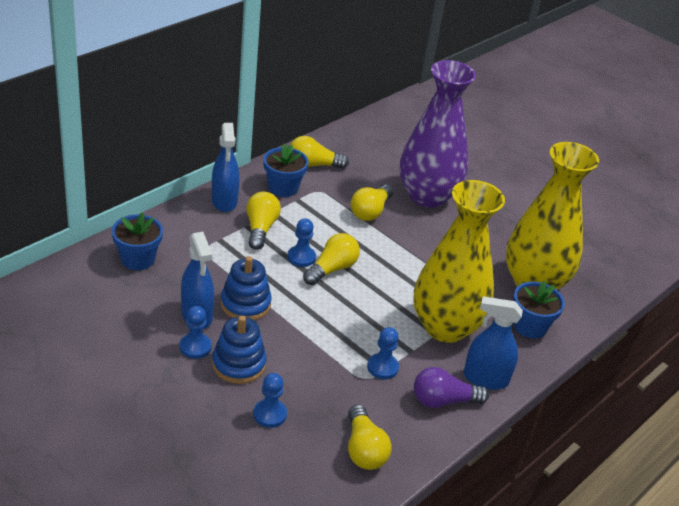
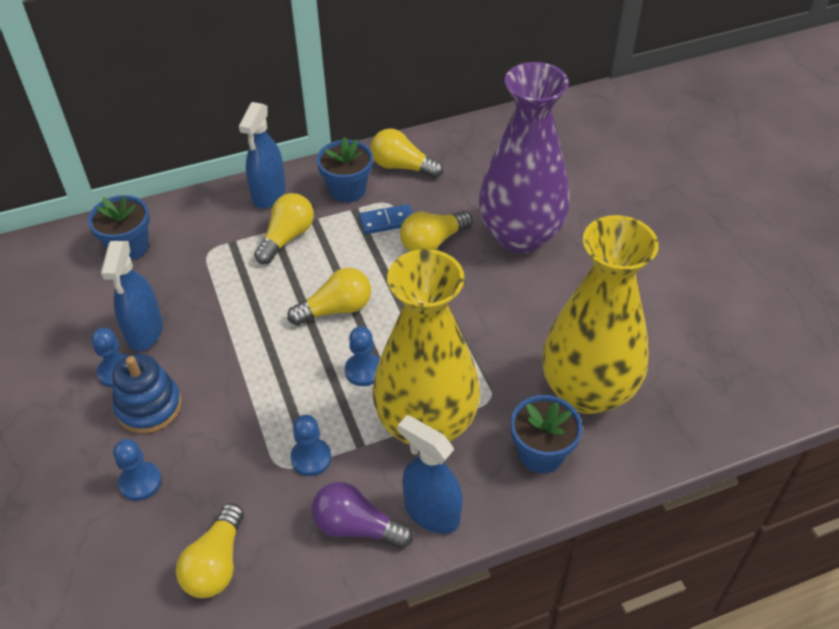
camera: 30 degrees right, 10 degrees up
(245, 304) = (207, 331): blue stacking toy -> none
(301, 257) = (309, 285): blue pawn -> blue pawn (363, 371)
(328, 204) = (387, 221): none -> blue domino

